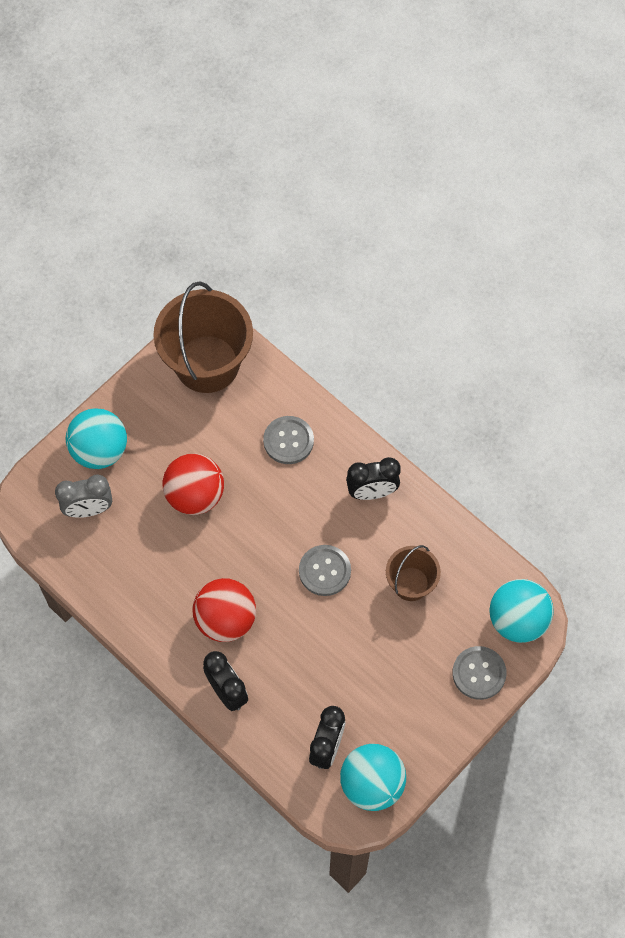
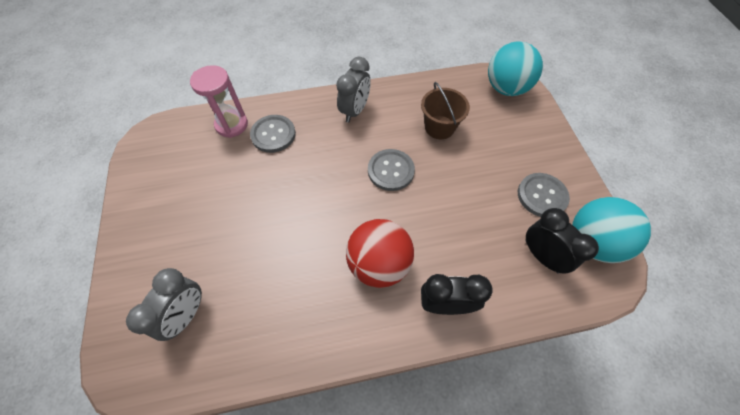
camera: 55 degrees left, 5 degrees down
(100, 450) = (147, 269): turquoise ball -> none
(195, 495) = (256, 220): red ball -> none
(207, 364) = (166, 148): brown bucket -> none
(272, 396) = (231, 125): none -> pink hourglass
(372, 492) = (355, 111): black clock -> grey clock
(479, 673) = (533, 127): grey button -> grey button (542, 196)

